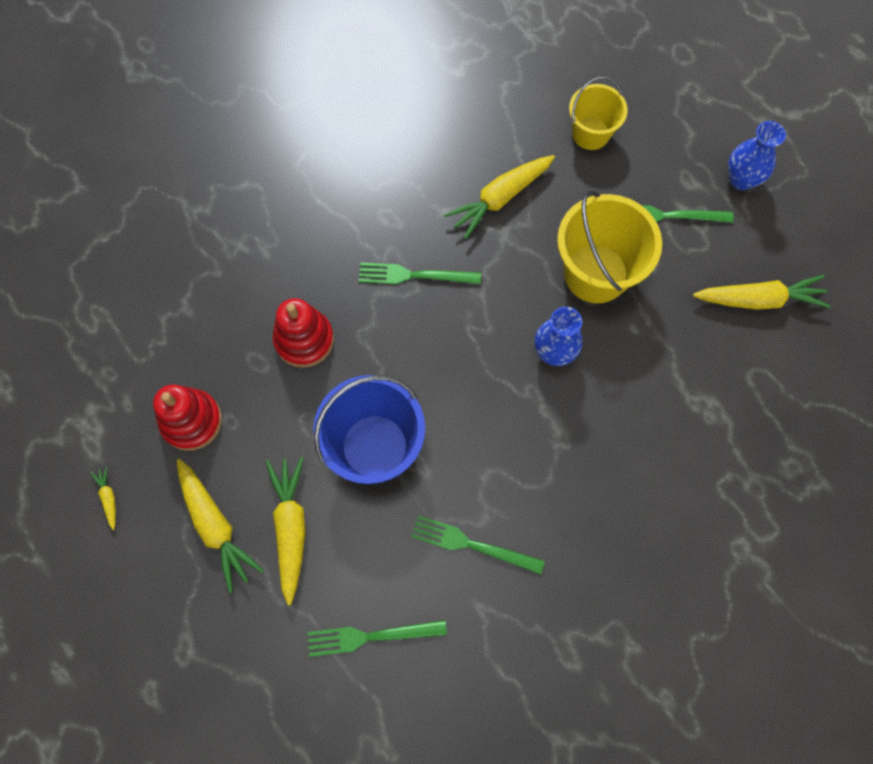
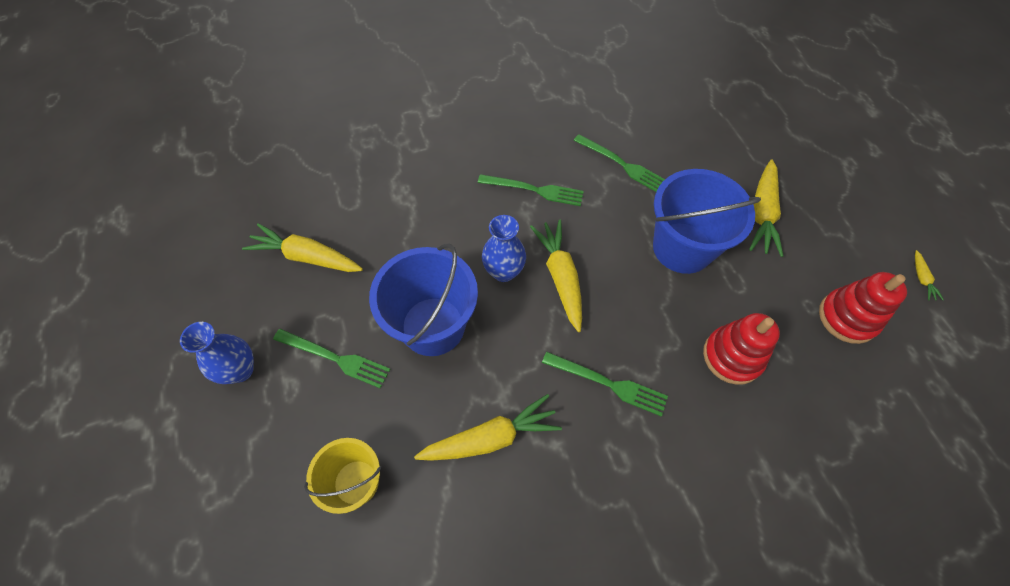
camera: 160 degrees left, 10 degrees down
(215, 526) = (825, 232): yellow carrot -> yellow carrot (560, 277)
(371, 636) = (710, 136): green fork -> green fork (534, 190)
(596, 273) = (433, 326): yellow bucket -> blue bucket

